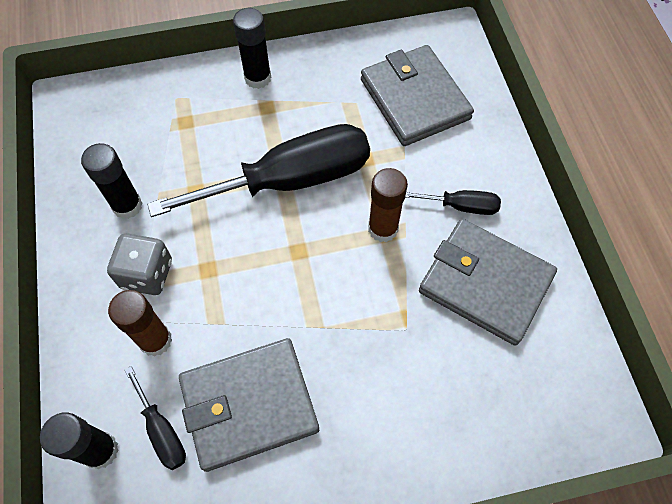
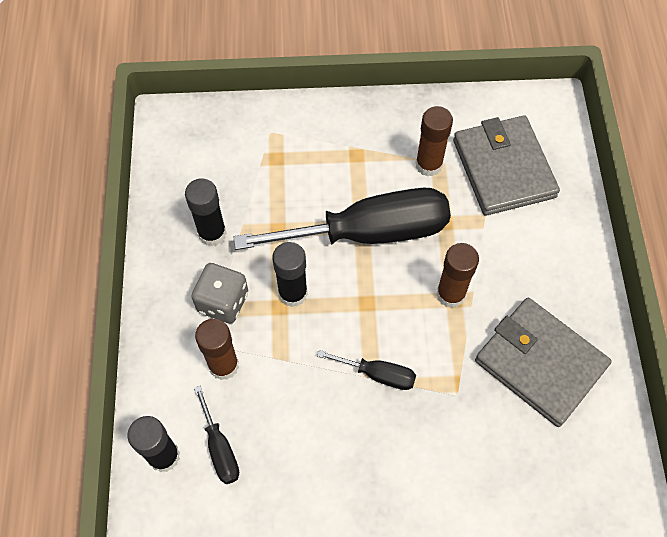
camera: 10 degrees right, 0 degrees up
(249, 405) = (301, 439): grey wallet -> none
(258, 78) = (352, 124): black glue stick -> black glue stick (293, 293)
(340, 106) = (428, 165): none -> brown glue stick
(461, 206) = (530, 284): black screwdriver -> black screwdriver (378, 374)

